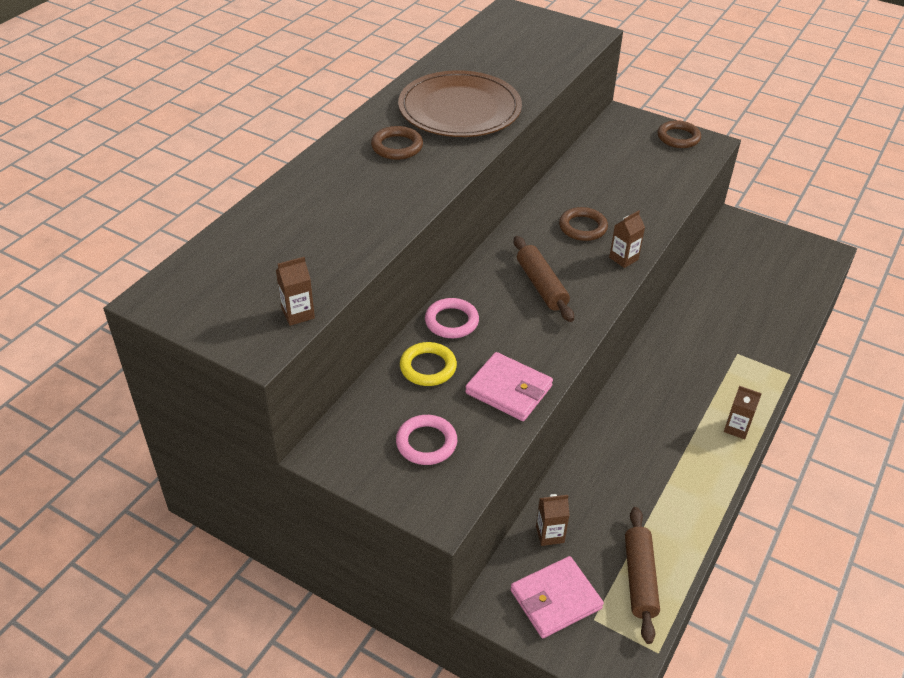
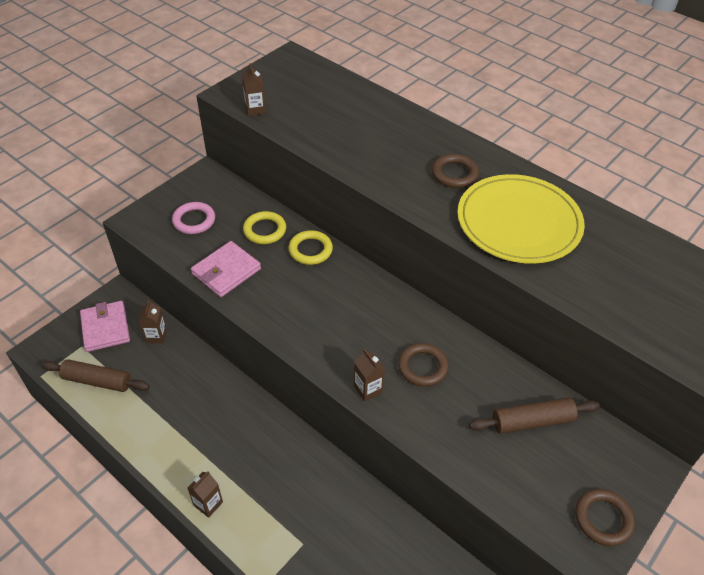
camera: 100 degrees right, 5 degrees up
(451, 321) = (310, 250): pink ring -> yellow ring
(459, 109) = (518, 222): brown plate -> yellow plate
(541, 285) = (341, 315): brown rolling pin -> brown rolling pin (532, 421)

